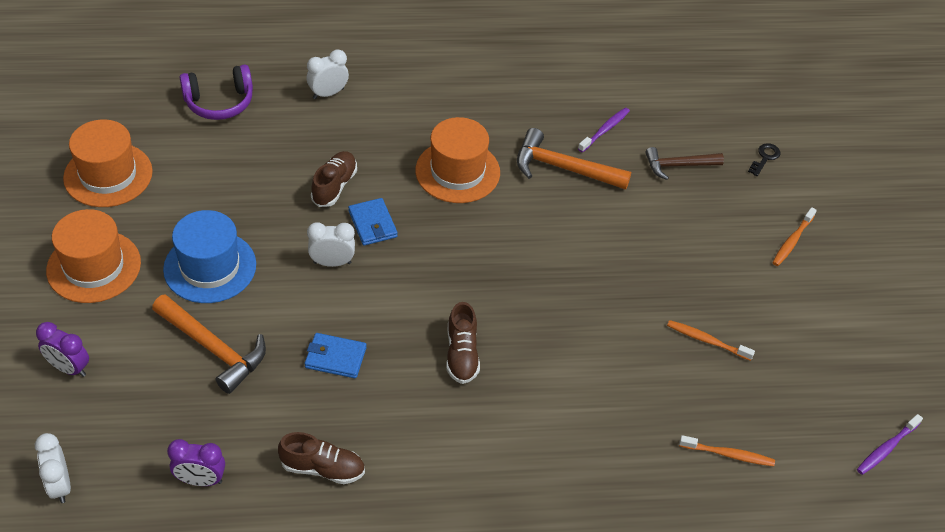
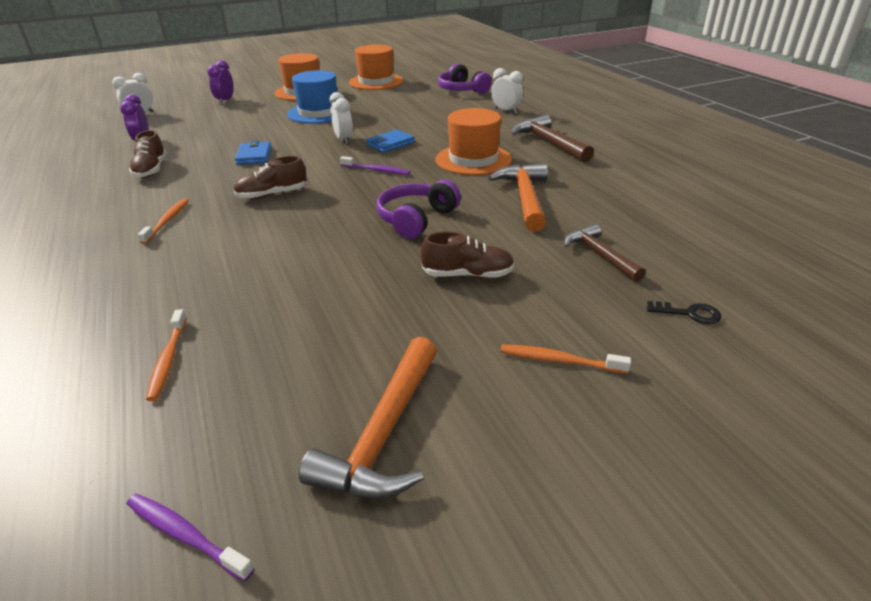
camera: 75 degrees right, 15 degrees down
(213, 348) = (251, 125): orange hammer -> orange hammer (384, 433)
(334, 186) = (418, 128): brown shoe -> brown shoe (468, 275)
(447, 100) = (548, 143): none -> brown hammer
(571, 255) = (416, 219): none -> purple headphones
(605, 130) = (600, 208): purple toothbrush -> purple toothbrush (376, 170)
(707, 340) = (342, 316): orange toothbrush -> orange toothbrush (167, 221)

